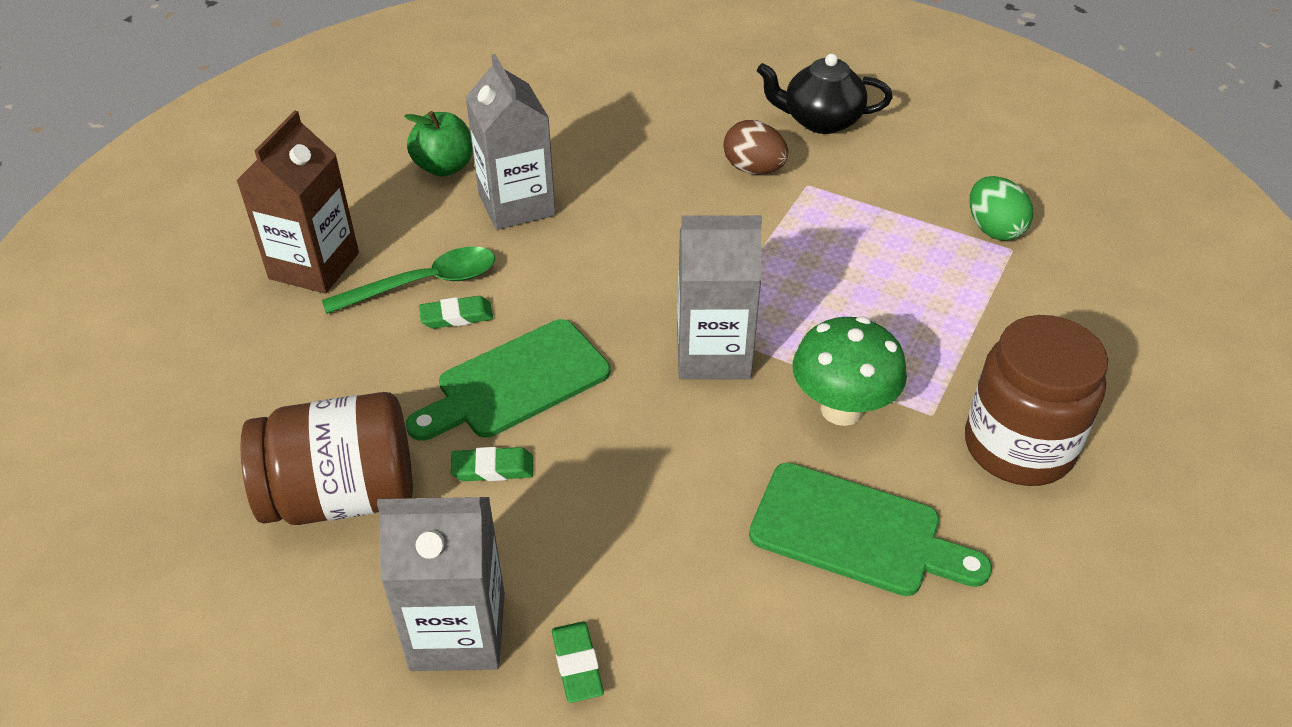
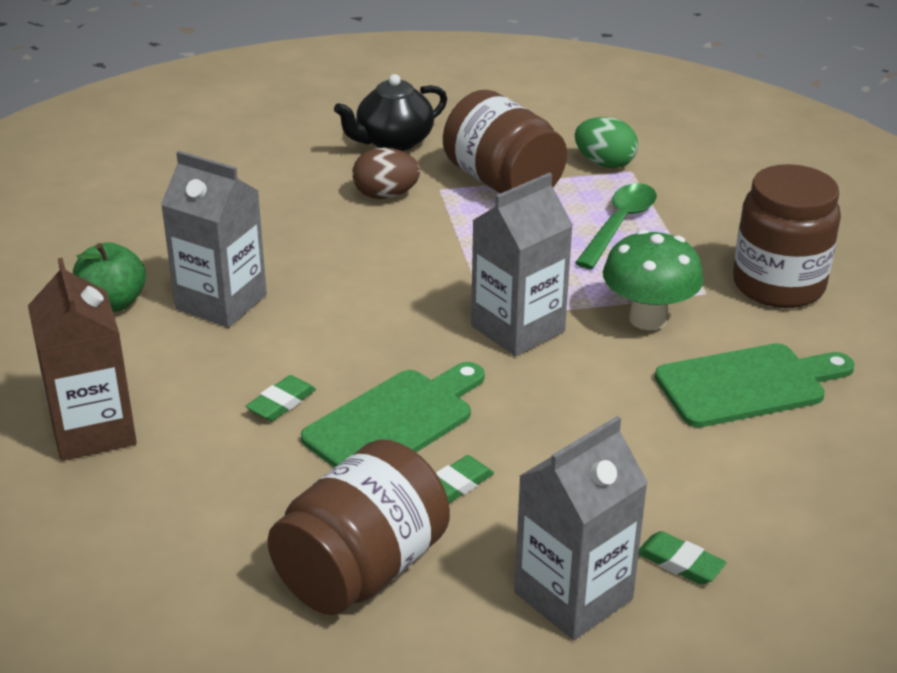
camera: 40 degrees left, 10 degrees down
(424, 284) = (219, 394): green spoon -> green spoon (619, 225)
(516, 382) = (395, 421): green cutting board -> green cutting board turned 150 degrees counterclockwise
(871, 204) = (503, 183): none -> brown jar

